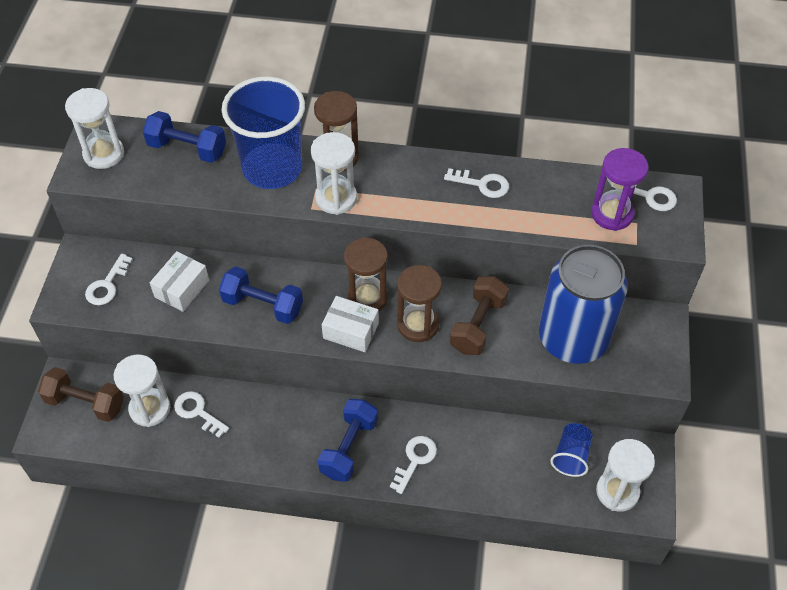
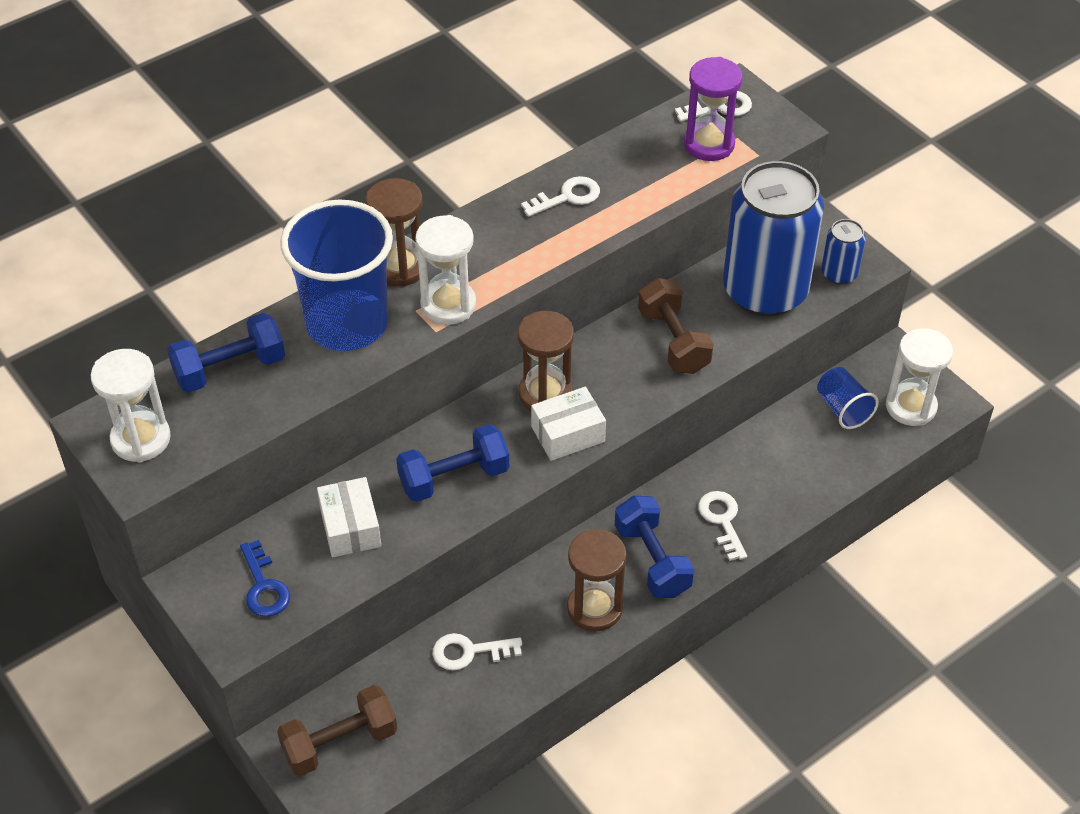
camera: 45 degrees left, 5 degrees down
(107, 285) = (264, 586): white key -> blue key
(150, 409) = (416, 690): white hourglass -> none
(418, 325) = (621, 381): brown hourglass -> brown hourglass (594, 608)
(635, 365) = (839, 273): none -> blue can

